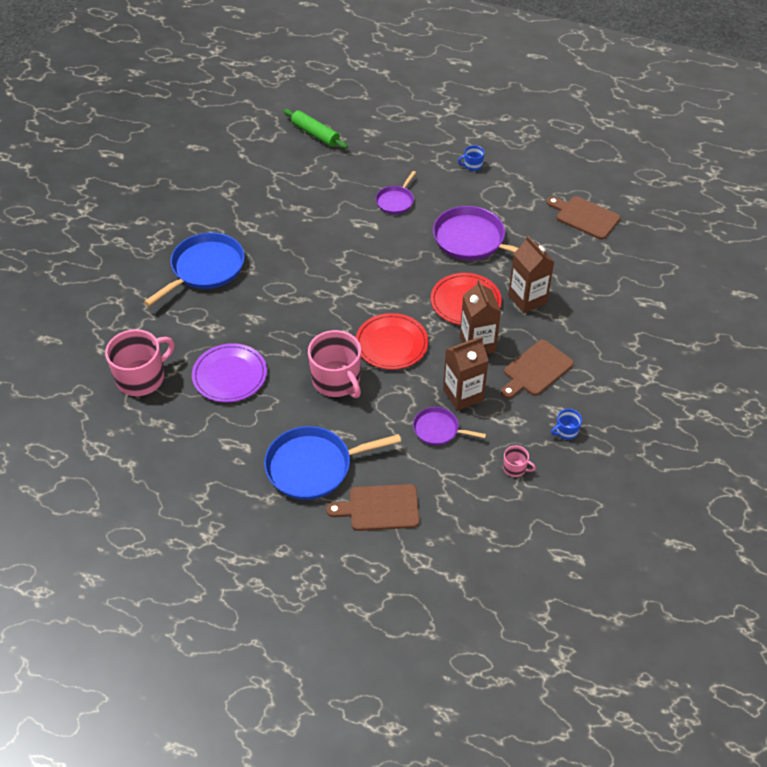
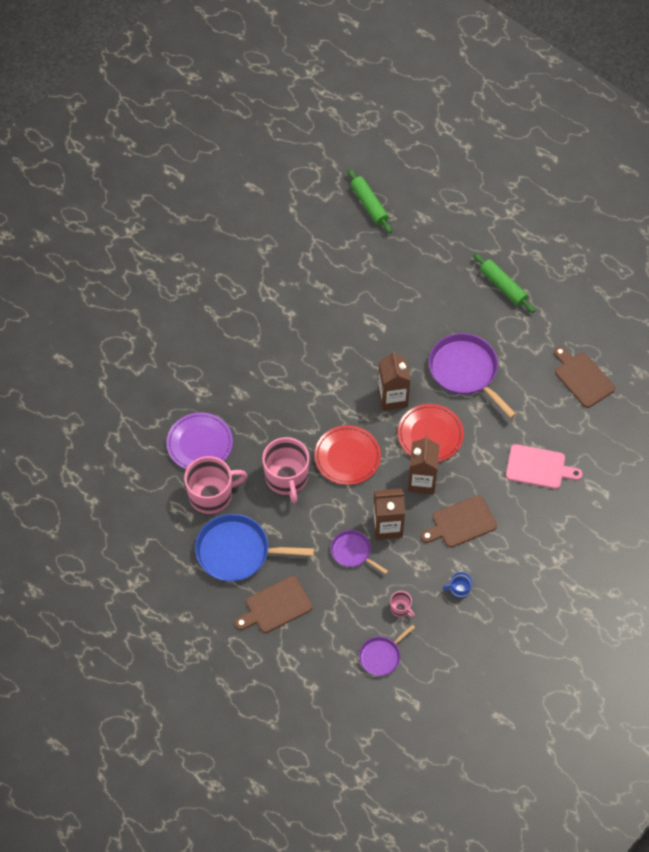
camera: 20 degrees right, 10 degrees up
(142, 378) = (127, 422): pink mug -> pink mug (211, 495)
(205, 269) = (215, 328): blue pan -> none
(379, 508) = (275, 606): brown cutting board -> brown cutting board turned 45 degrees counterclockwise
(395, 201) = (413, 306): purple pan -> purple pan (381, 656)
(472, 165) = (503, 286): blue mug -> green rolling pin
(527, 299) = (486, 449): brown carton -> brown carton (392, 398)
(585, 300) = (538, 467): none -> pink cutting board

